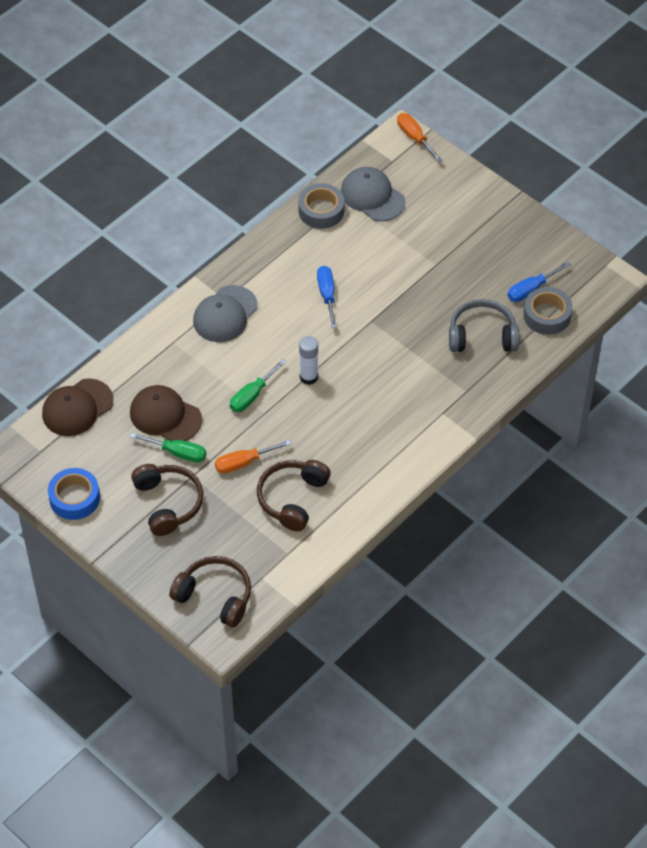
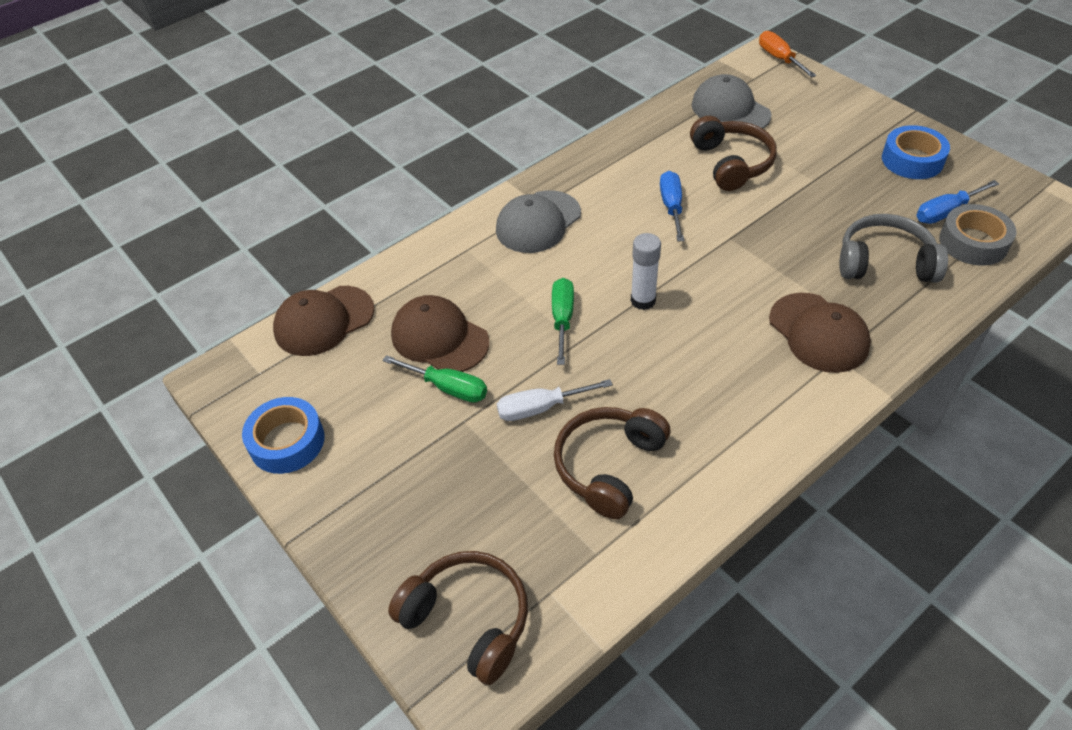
camera: 10 degrees right, 5 degrees down
(168, 503) = (421, 459): brown headphones -> brown headphones (732, 163)
(243, 462) = (540, 408): orange screwdriver -> white screwdriver
(252, 395) = (562, 319): green screwdriver -> green screwdriver turned 135 degrees clockwise
(321, 211) = (667, 121): grey tape -> none
(431, 395) = (818, 333): none -> brown cap
(512, 242) = (912, 160): none -> blue tape

